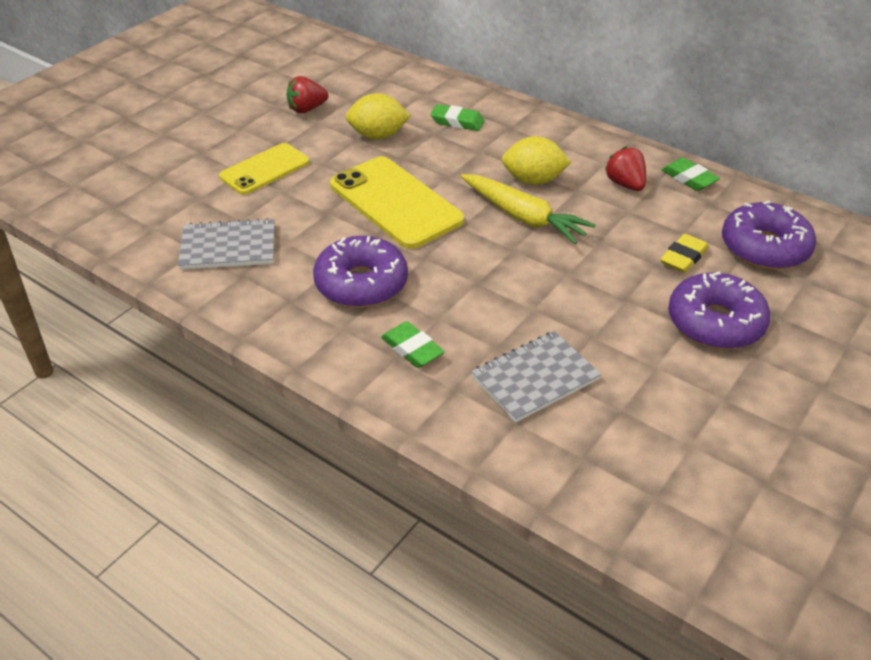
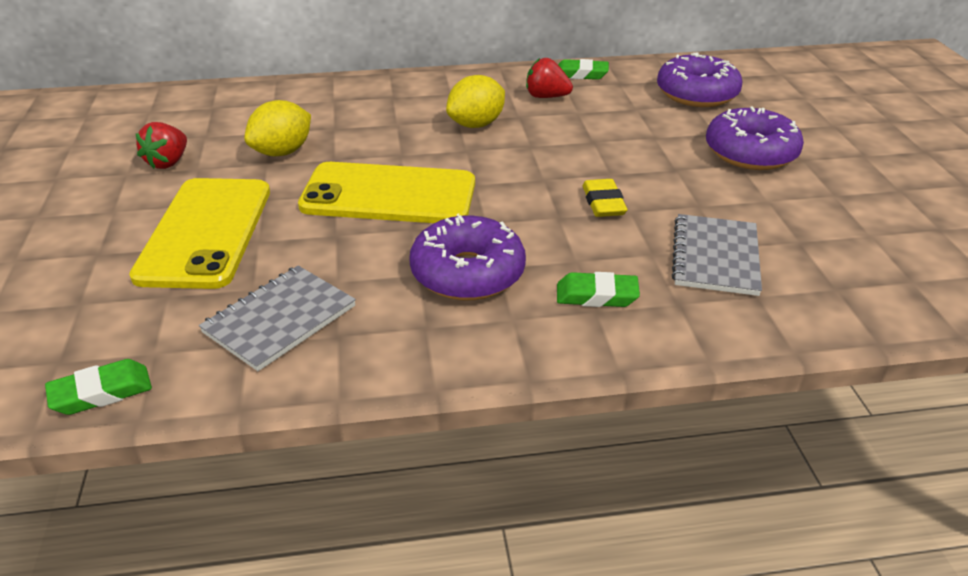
camera: 45 degrees left, 5 degrees down
(265, 169) = (206, 232): yellow phone -> yellow phone, size x1.58
(457, 122) = (340, 111): green eraser -> green eraser (101, 392)
(523, 217) = (513, 153): yellow carrot -> none
(683, 257) = (663, 123): yellow eraser -> yellow eraser (603, 203)

